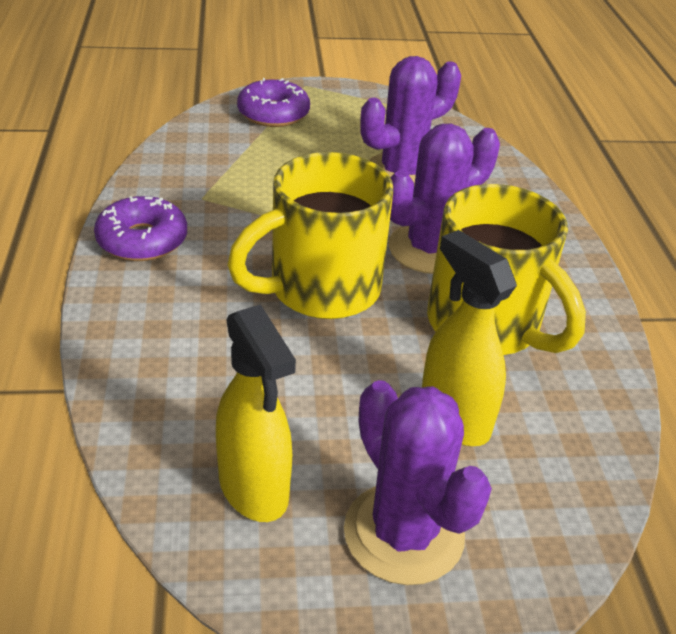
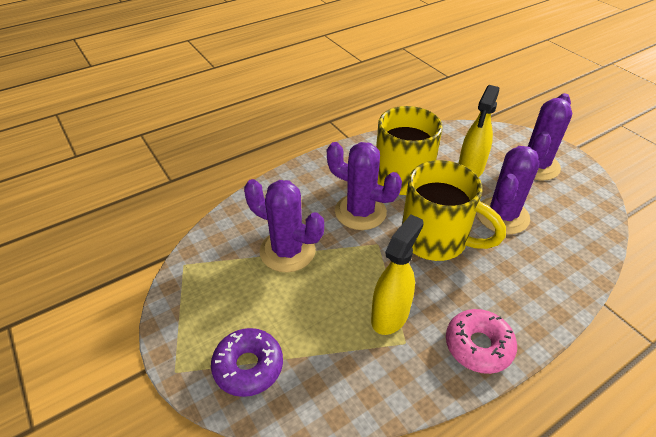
camera: 115 degrees left, 5 degrees up
(142, 240) = (478, 346): purple donut -> pink donut
(254, 489) = (567, 208): yellow spray bottle -> yellow spray bottle (390, 315)
(308, 386) = (502, 216): none -> purple cactus

